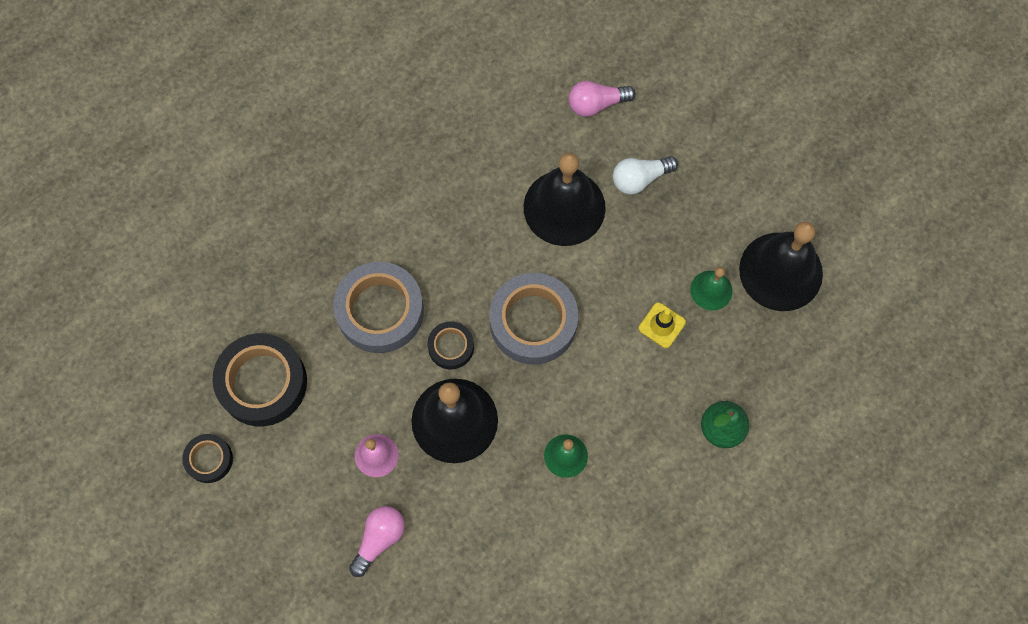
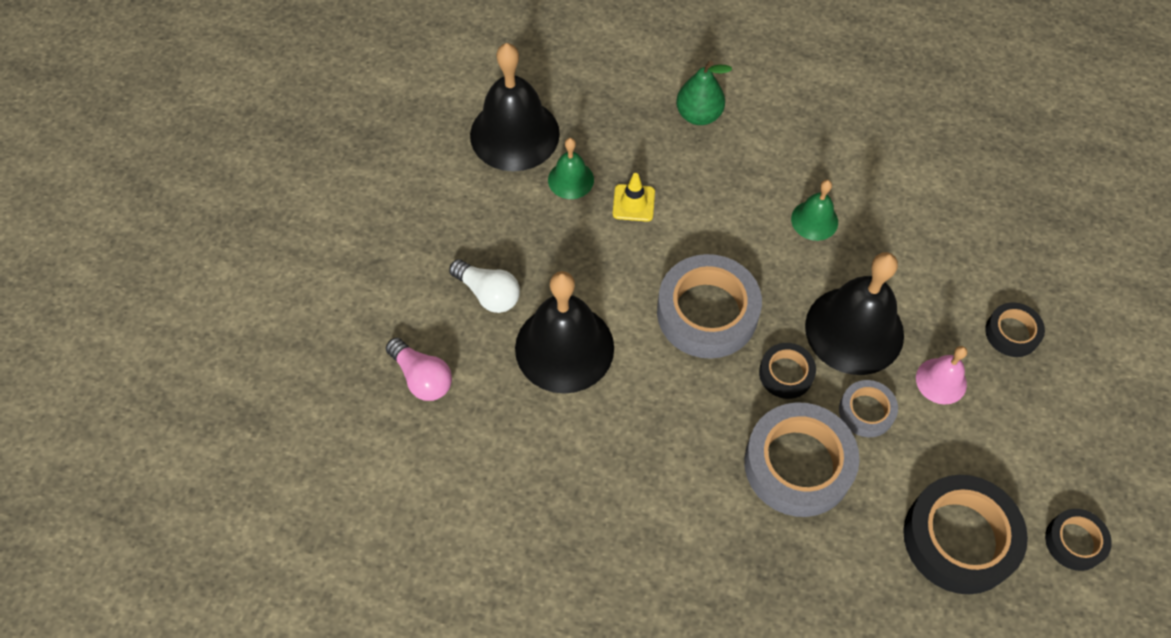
camera: 120 degrees left, 10 degrees down
(379, 539) = (1012, 333): pink light bulb -> black tape
(388, 384) = (866, 411): none -> grey tape

